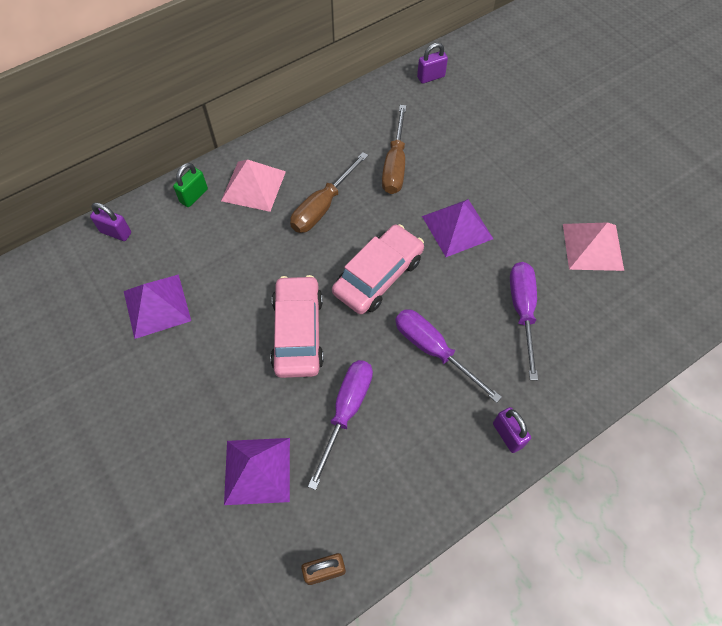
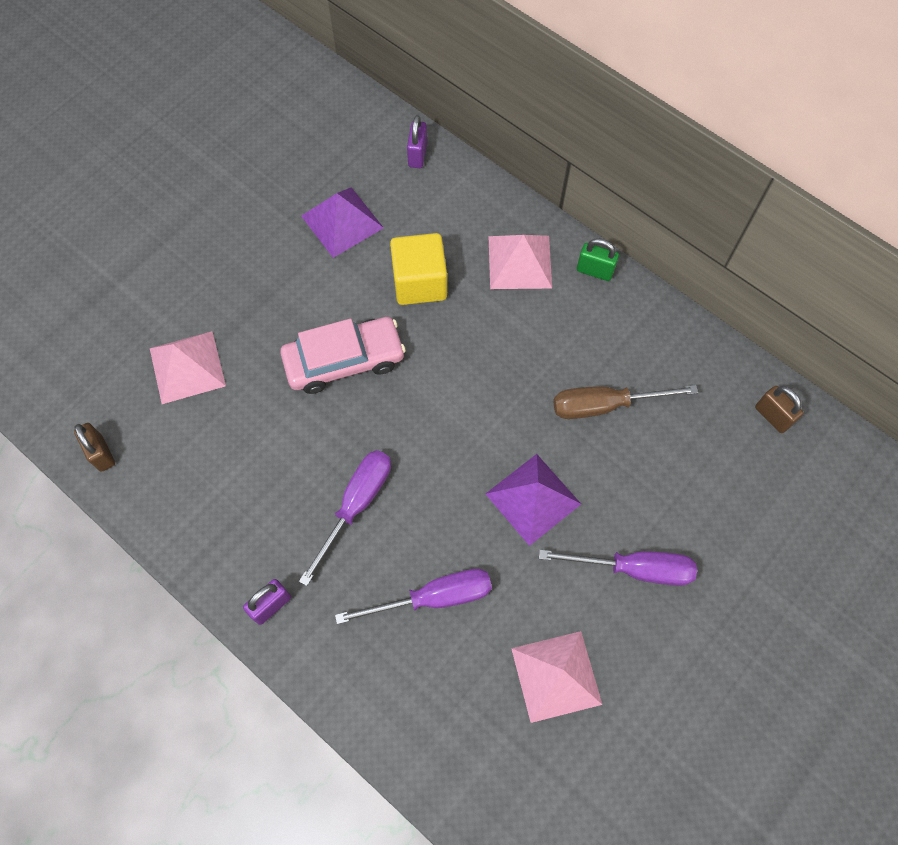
camera: 75 degrees right, 5 degrees up
(194, 196) = (486, 208): green padlock -> green padlock (594, 271)
(244, 259) = (419, 282): none -> yellow cube
(257, 470) = (187, 367): purple pyramid -> pink pyramid
(323, 206) = (514, 341): brown screwdriver -> none
(346, 411) = (264, 432): purple screwdriver -> purple screwdriver (633, 568)
(378, 276) = (437, 424): pink car -> none
(431, 77) = (772, 416): purple padlock -> brown padlock

